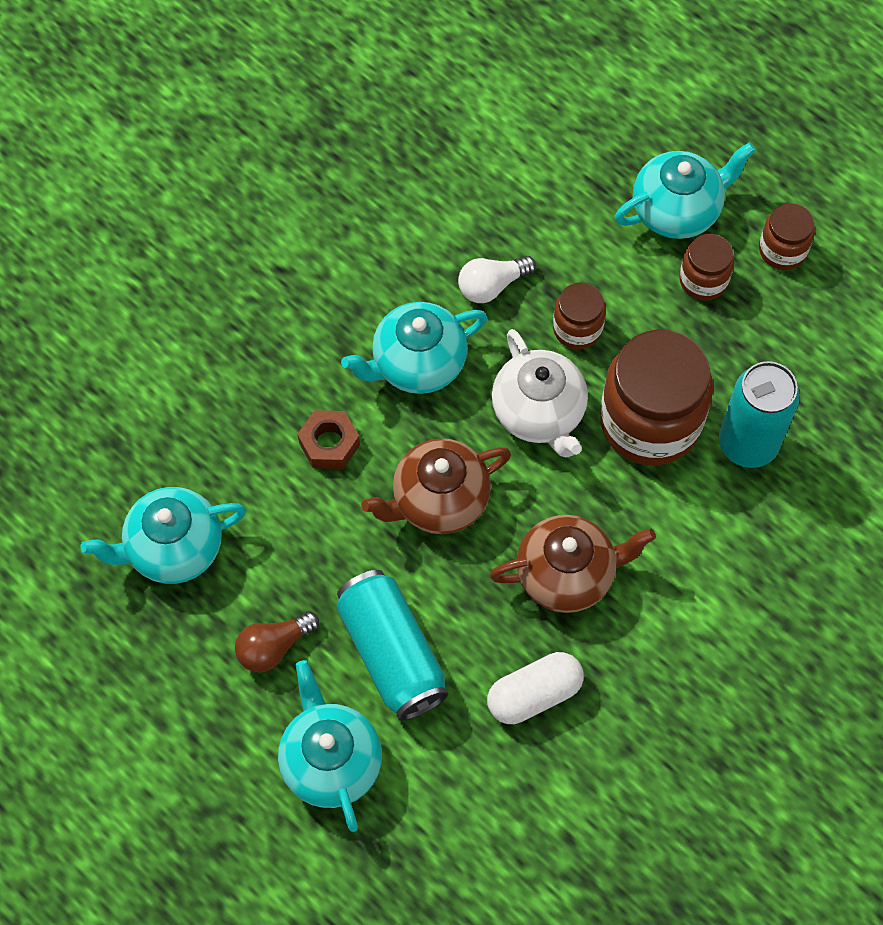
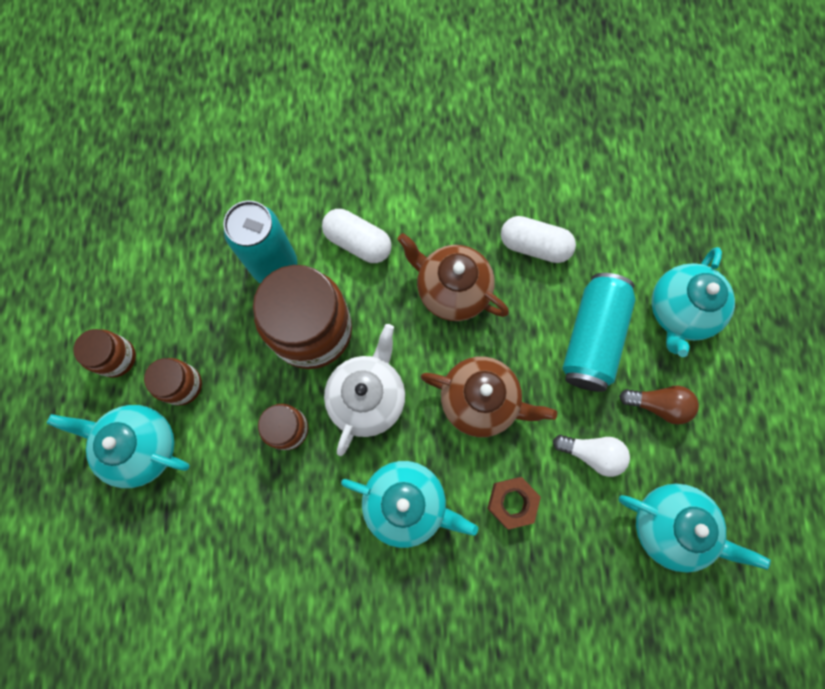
camera: 135 degrees left, 10 degrees up
(492, 285) = (306, 511): white light bulb -> white light bulb (591, 453)
(701, 536) = (358, 243): none -> white capsule

